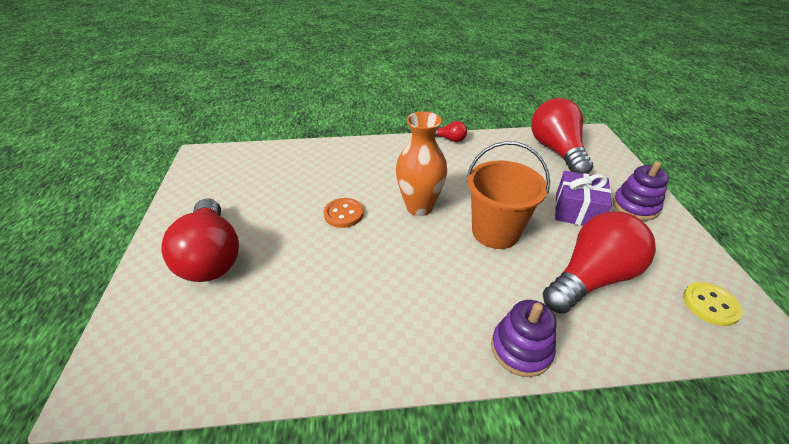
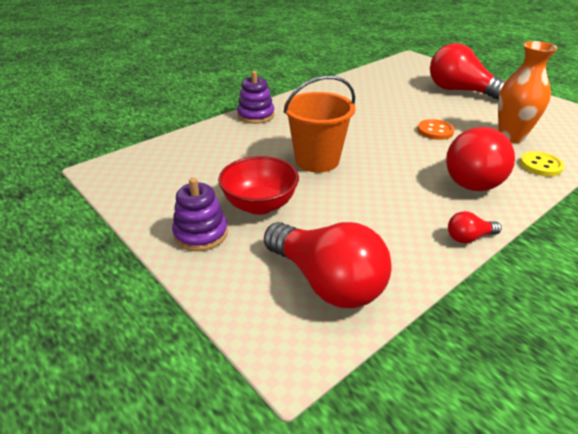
camera: 145 degrees right, 5 degrees down
(419, 207) = (393, 155): orange vase -> orange vase (511, 137)
(577, 210) = (260, 205): purple gift -> red bowl
(591, 277) = (228, 158): red light bulb -> red light bulb (472, 176)
(710, 305) = (137, 172): yellow button -> yellow button (540, 165)

